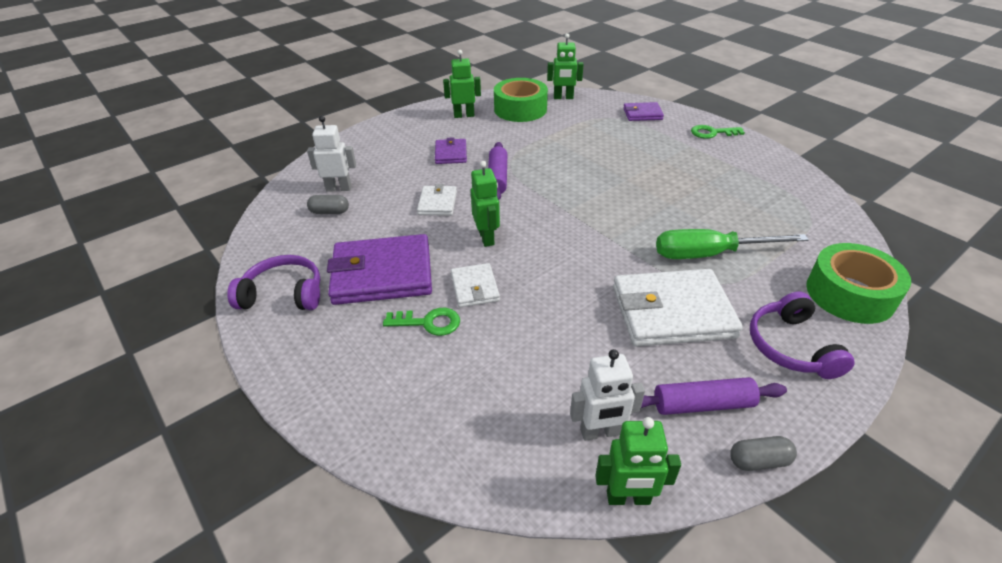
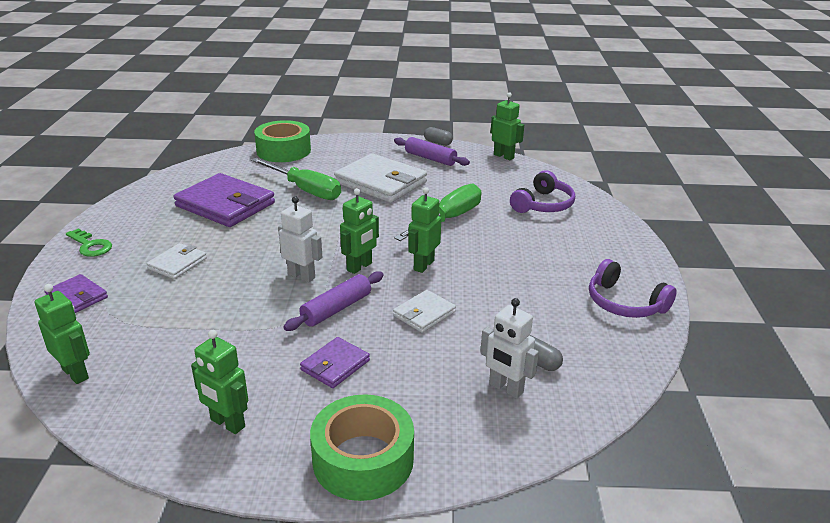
camera: 140 degrees left, 10 degrees down
(382, 274) = (533, 280): purple wallet -> purple wallet (225, 204)
(428, 323) = (527, 238): green key -> none
(475, 288) = (475, 241): white wallet -> white wallet (177, 263)
(520, 109) = (153, 387): green tape -> green tape (363, 459)
(530, 210) = (359, 267): none -> green robot
(532, 301) = (448, 219): none -> green screwdriver
(600, 432) = (489, 170): white robot -> white robot (301, 276)
(791, 346) = (354, 153): purple headphones -> purple headphones (543, 204)

